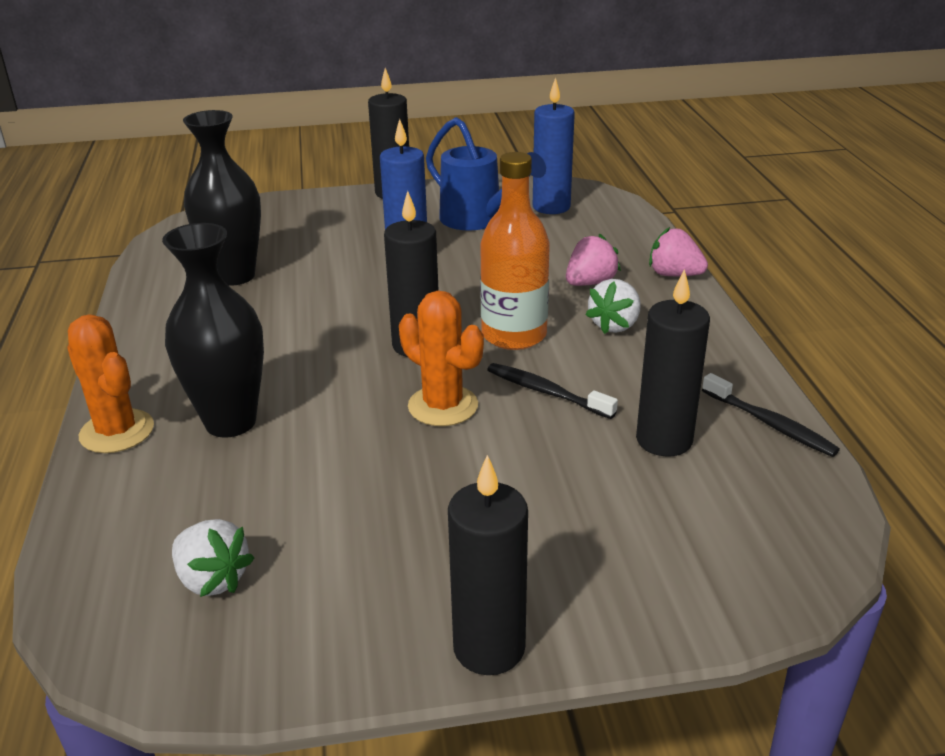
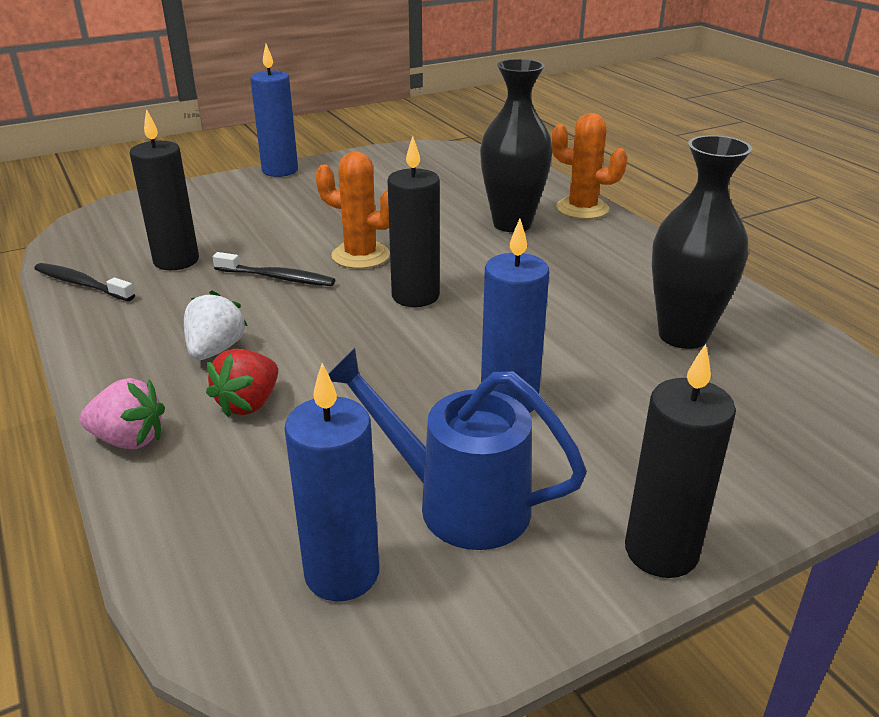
camera: 160 degrees right, 0 degrees up
(212, 579) = (437, 169): white strawberry -> none
(489, 648) = (280, 170): black candle -> blue candle
(514, 335) = (323, 321): orange bottle -> none
(590, 283) = (249, 403): pink strawberry -> red strawberry

